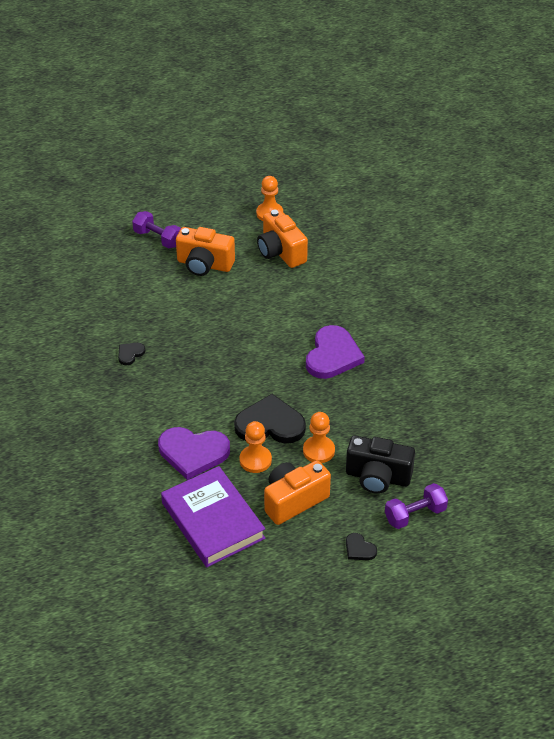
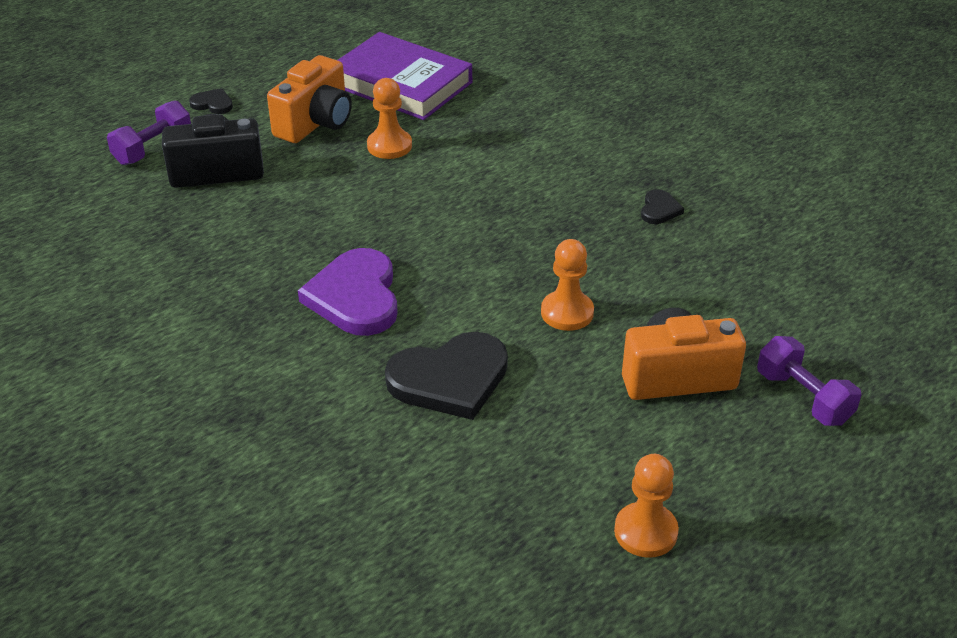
camera: 155 degrees right, 5 degrees down
(158, 238) = (803, 397): purple dumbbell -> purple dumbbell turned 45 degrees clockwise
(193, 453) = (474, 132): purple heart -> none
(270, 424) = (395, 186): black heart -> black heart (450, 379)
(280, 252) = (560, 449): orange camera -> none
(318, 451) = (311, 176): orange pawn -> orange pawn (567, 312)

